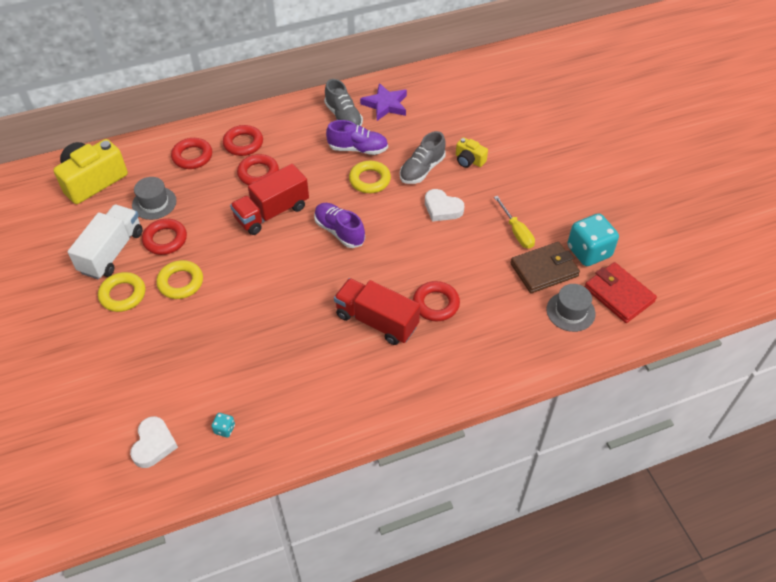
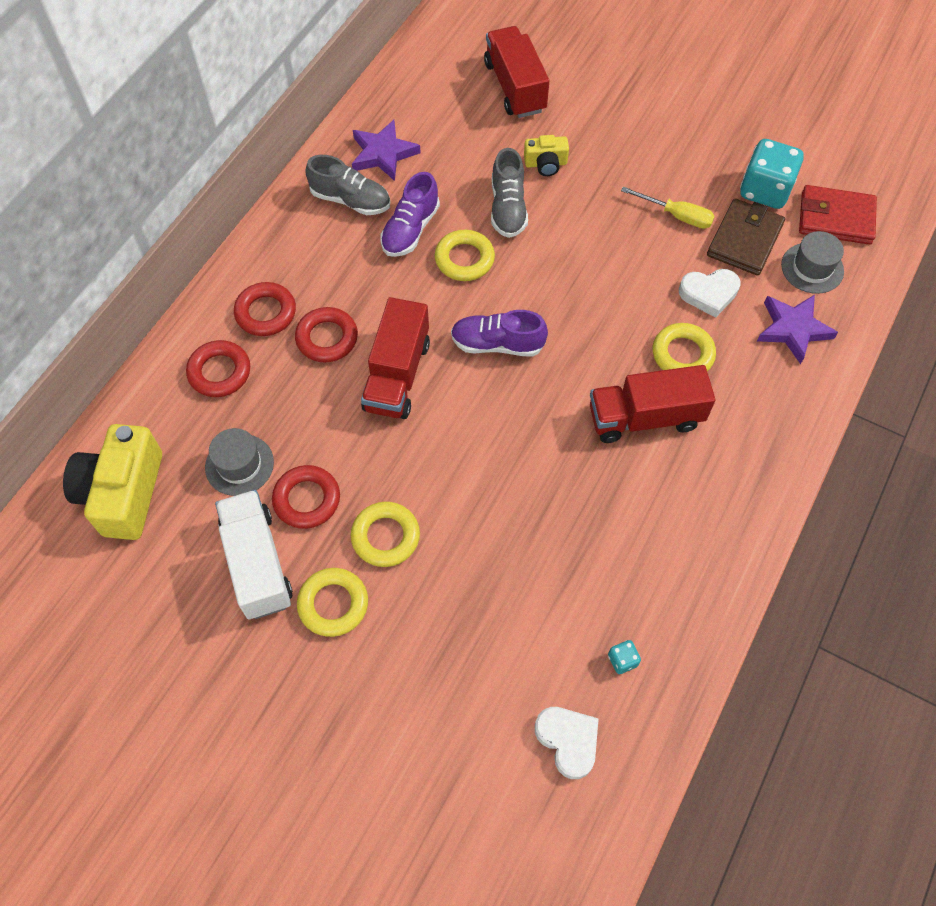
camera: 40 degrees left, 10 degrees up
(358, 149) = (410, 230): purple shoe -> purple shoe turned 150 degrees clockwise
(436, 304) = (682, 354): red ring -> yellow ring
(442, 208) = (577, 240): white heart -> white heart (709, 294)
(496, 112) = (515, 87): none -> red truck
(519, 336) = (793, 329): none -> purple star

